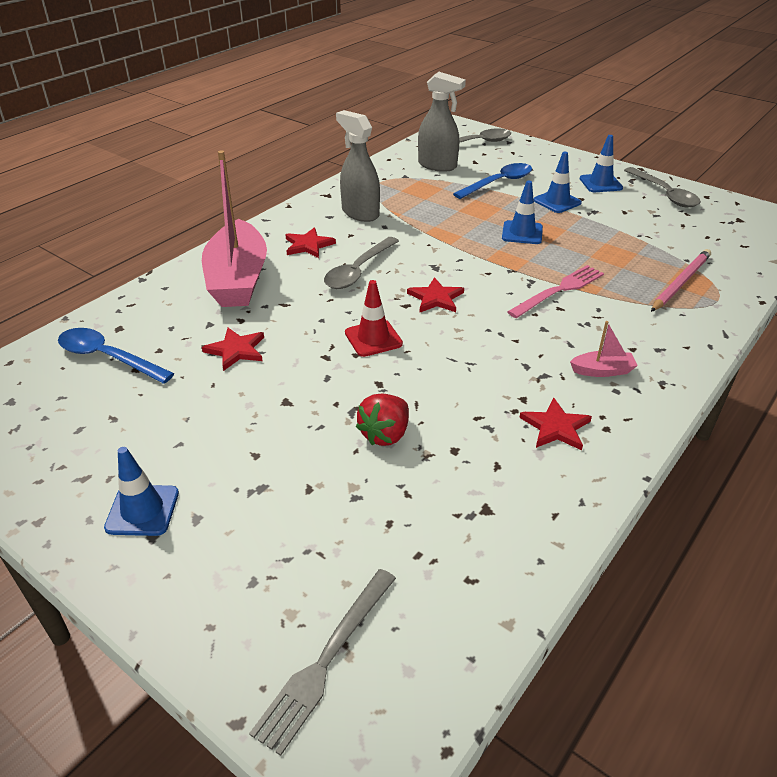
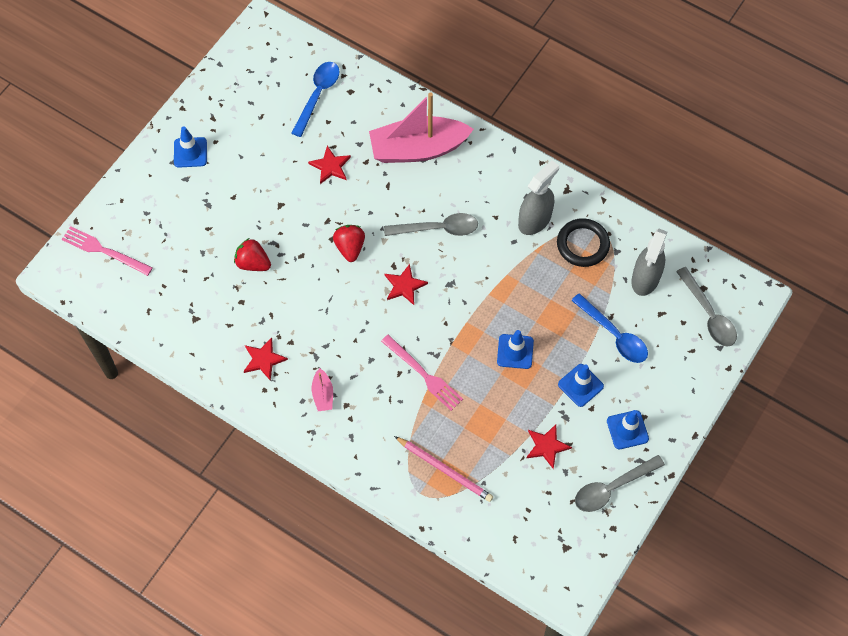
camera: 85 degrees right, 25 degrees up
(308, 245) = (474, 188): red star -> red star (547, 446)
(326, 660) = (104, 251): grey fork -> pink fork
(358, 271) = (438, 229): grey spoon -> grey spoon turned 150 degrees clockwise
(373, 338) = (350, 247): red traffic cone -> red strawberry
(395, 191) = (582, 244): none -> black ring

